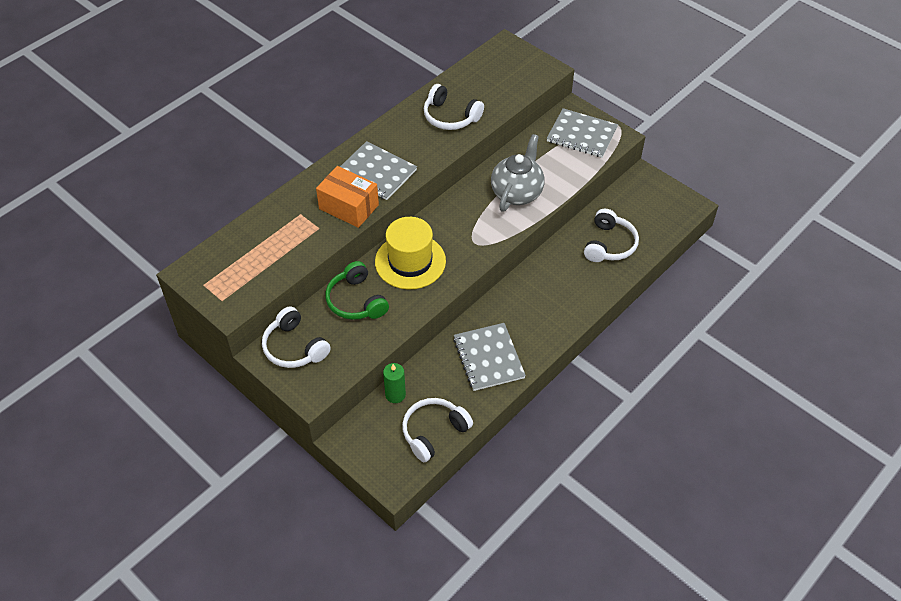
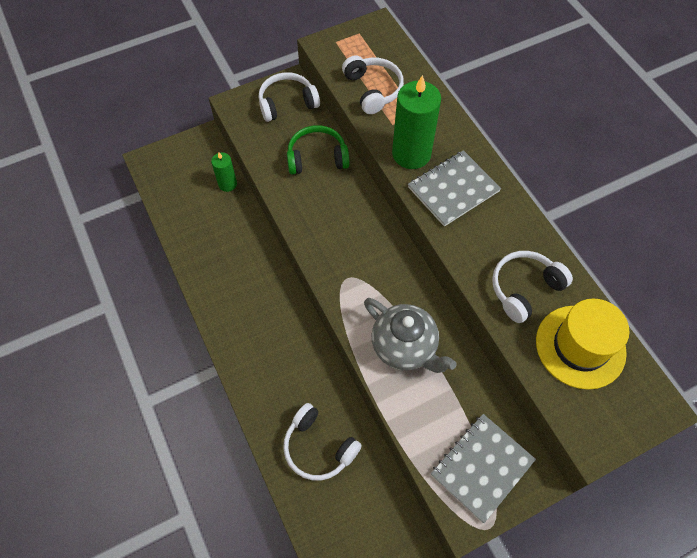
camera: 110 degrees right, 10 degrees up
(349, 207) = (411, 154): orange box -> green candle
(410, 261) = (346, 213): yellow hat -> yellow hat (580, 346)
(433, 432) = (176, 201): white headphones -> white headphones (373, 90)
(488, 358) = (228, 268): grey notebook -> none

